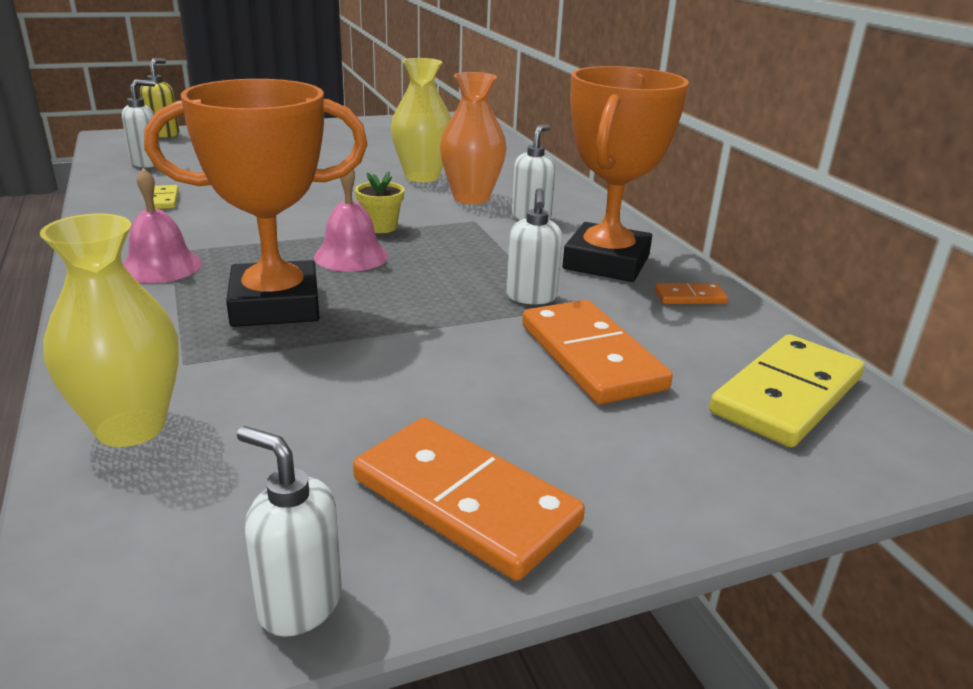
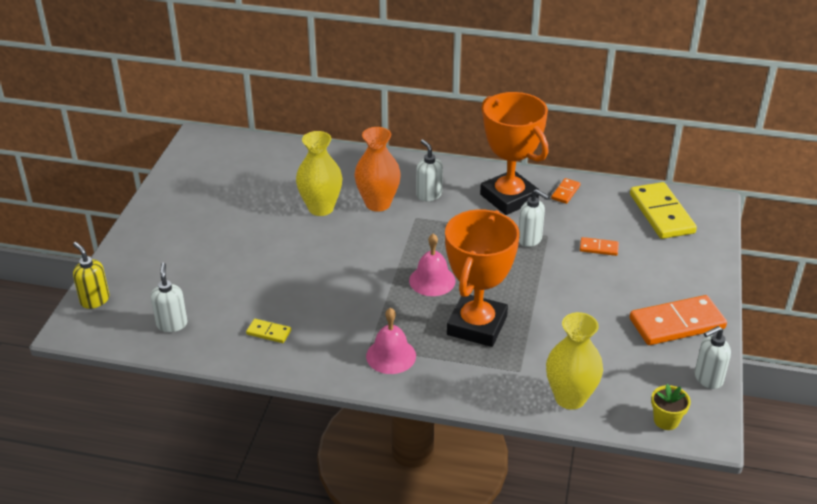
camera: 55 degrees left, 10 degrees up
(380, 227) = (397, 255): yellow flower pot -> yellow flower pot (666, 420)
(591, 357) = (598, 248): orange domino -> orange domino, size x0.47

